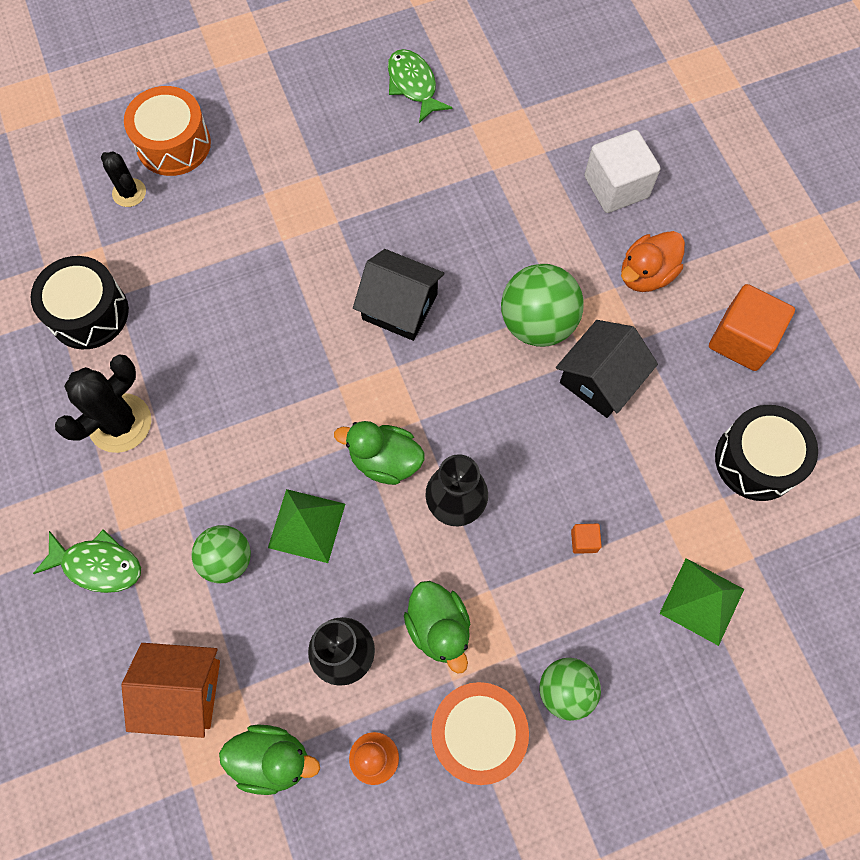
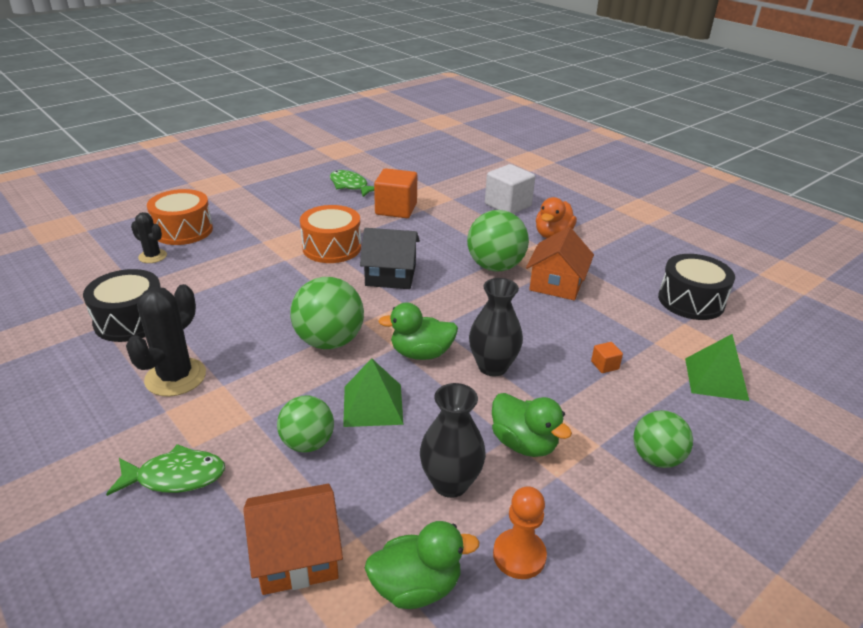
camera: 20 degrees left, 35 degrees down
(291, 411) = (329, 341): none -> green ball
(477, 733) = (603, 508): orange drum -> orange drum (332, 247)
(600, 379) = (556, 284): black house -> orange house
(741, 340) = (635, 251): orange cube -> orange cube (396, 209)

